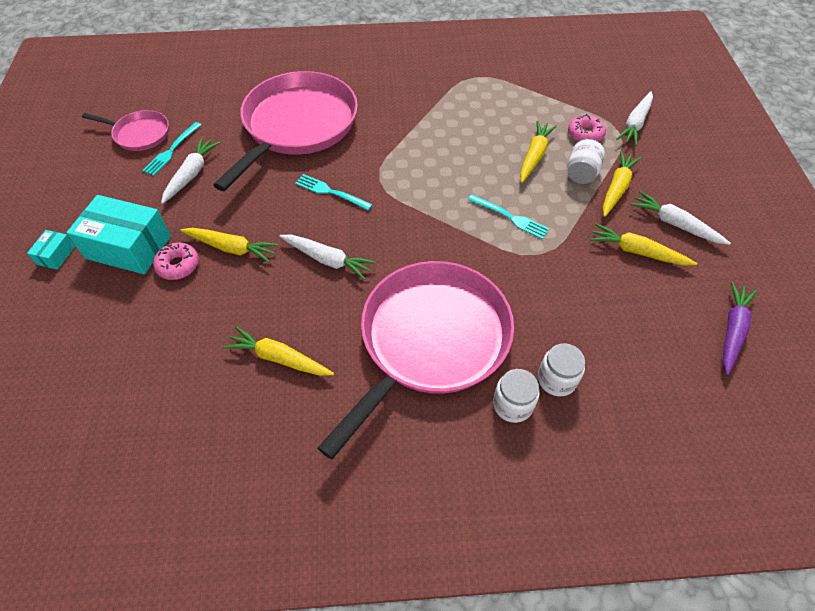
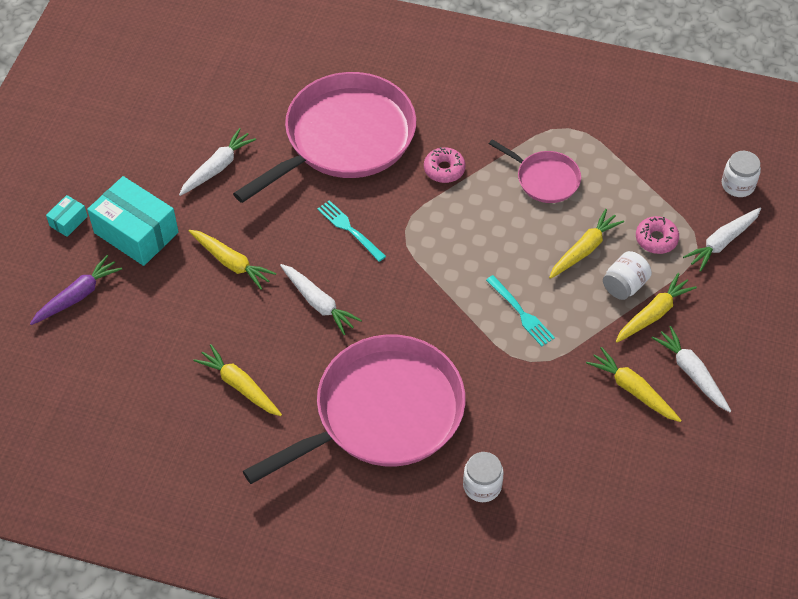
camera: 20 degrees right, 0 degrees up
(139, 134) = (178, 102): pink pan -> pink pan (544, 179)
(172, 150) = (205, 132): turquoise fork -> none
(178, 265) = (176, 266): pink donut -> pink donut (444, 169)
(512, 404) = (430, 494): white jar -> white jar (738, 185)
(732, 330) = (679, 497): purple carrot -> purple carrot (78, 296)

